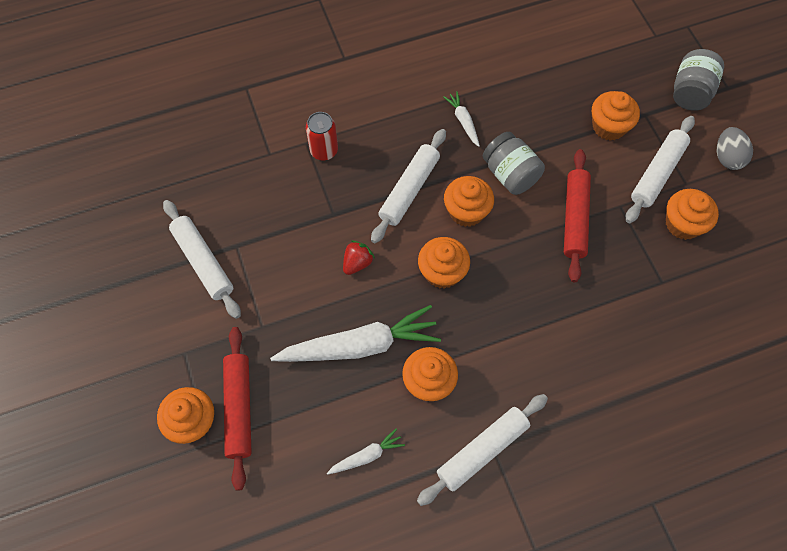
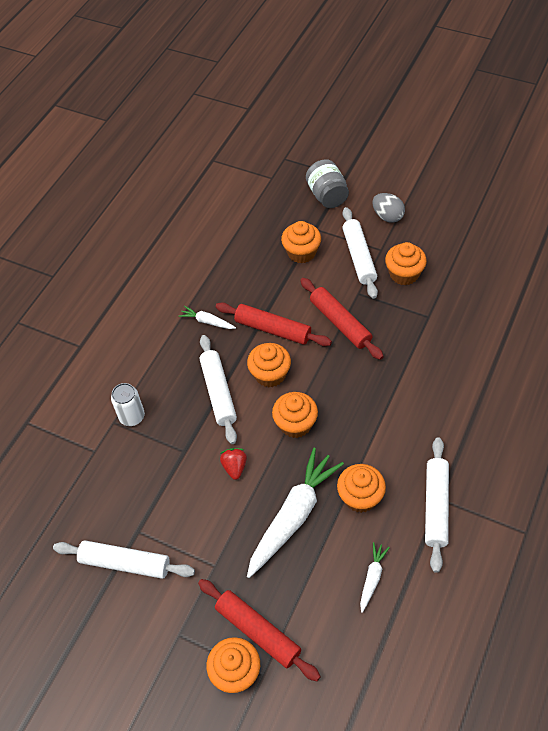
camera: 40 degrees left, 10 degrees down
(324, 150) = (132, 417): red can -> white can
(510, 174) = (273, 329): grey jar -> red rolling pin

